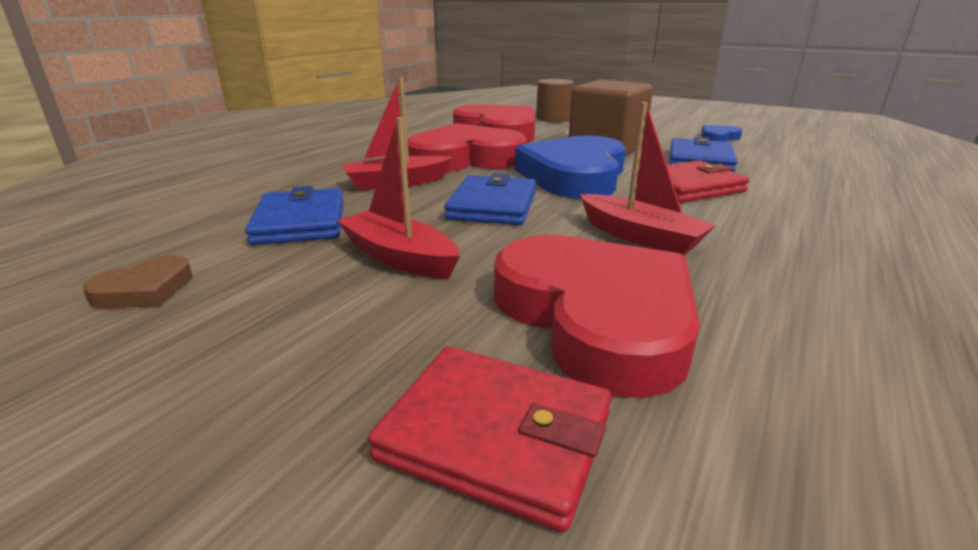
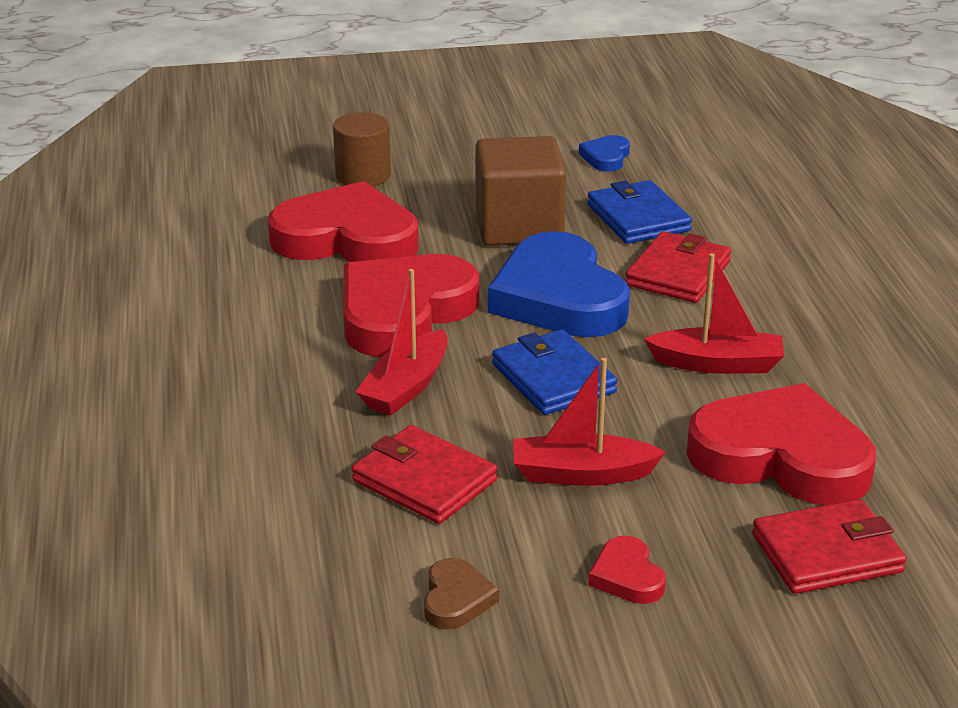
camera: 40 degrees left, 5 degrees up
(272, 340) = (627, 576): none -> red heart
(300, 222) = (424, 481): blue wallet -> red wallet

